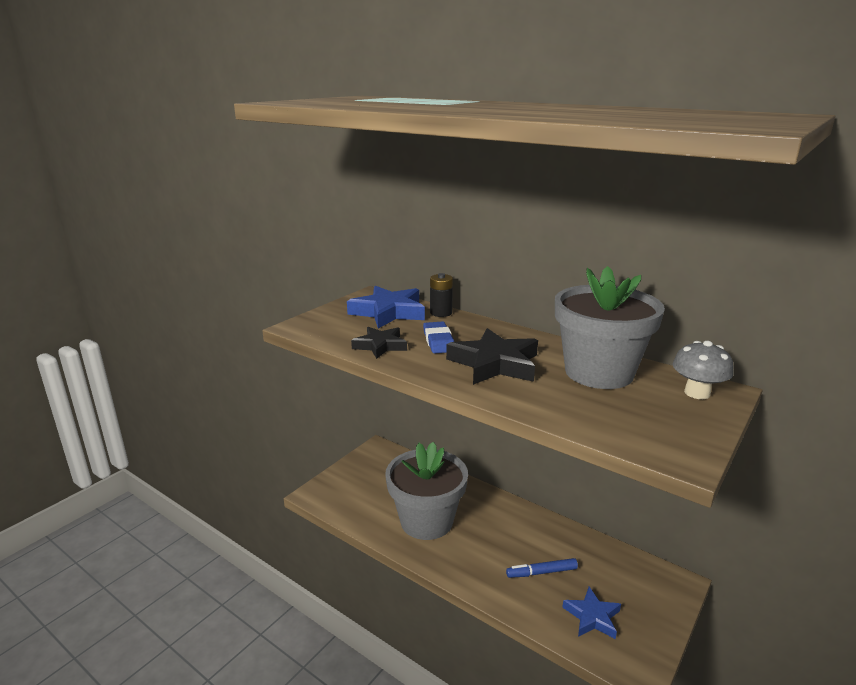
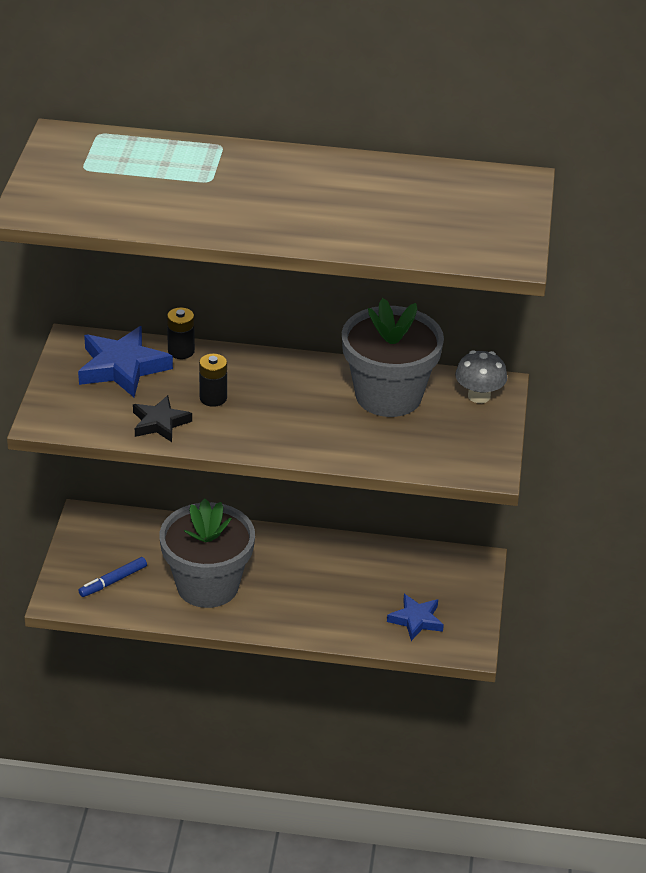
camera: 30 degrees left, 15 degrees up
(438, 341) = (213, 398): blue eraser -> black battery
(494, 363) = (289, 413): black star -> none
(541, 572) = (353, 597): blue marker -> blue marker (113, 581)

